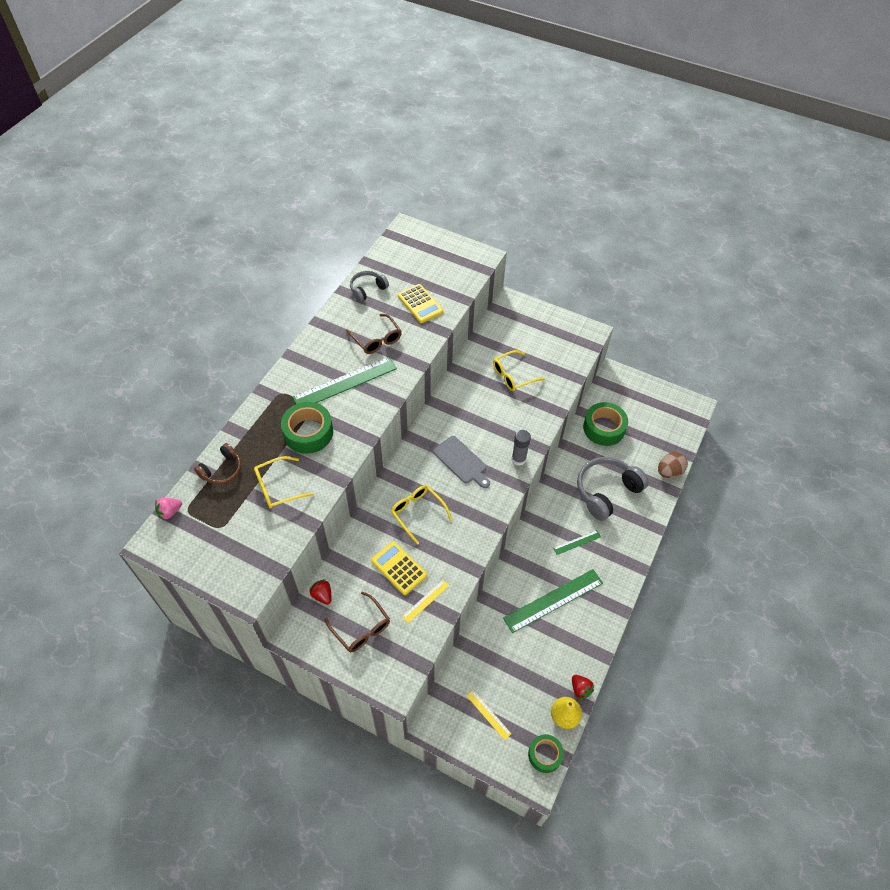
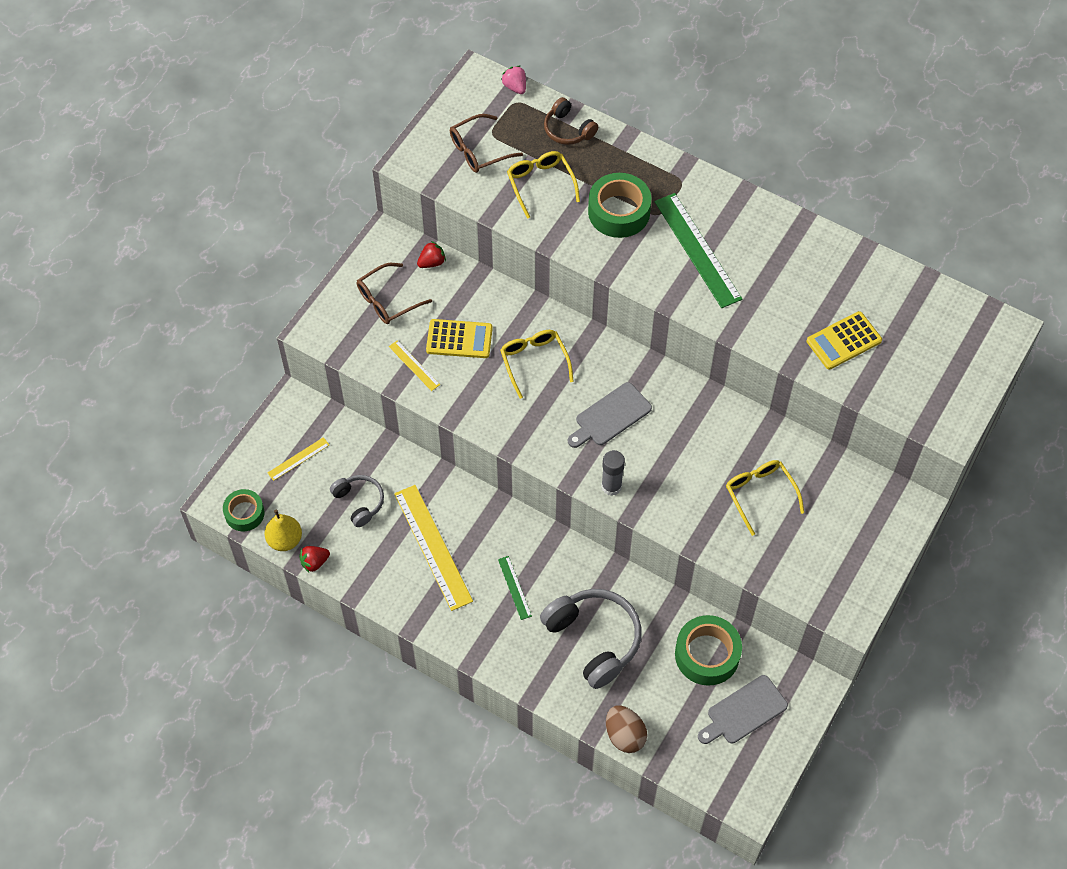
camera: 95 degrees right, 5 degrees up
(367, 289) = (870, 276): grey headphones -> grey headphones (359, 502)
(376, 339) = (774, 286): brown glasses -> brown glasses (479, 150)
(399, 568) = (459, 339): yellow calculator -> yellow calculator turned 45 degrees clockwise
(418, 513) = (534, 362): yellow glasses -> yellow glasses turned 75 degrees counterclockwise
(553, 600) = (433, 547): green ruler -> yellow ruler
(637, 409) = (744, 711): none -> grey cutting board

